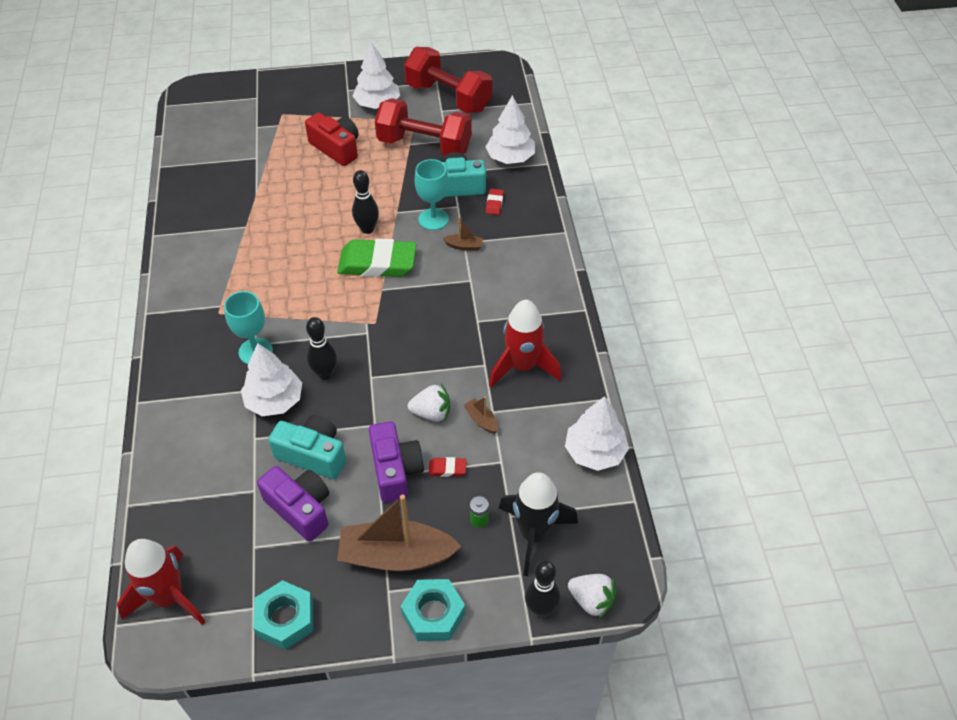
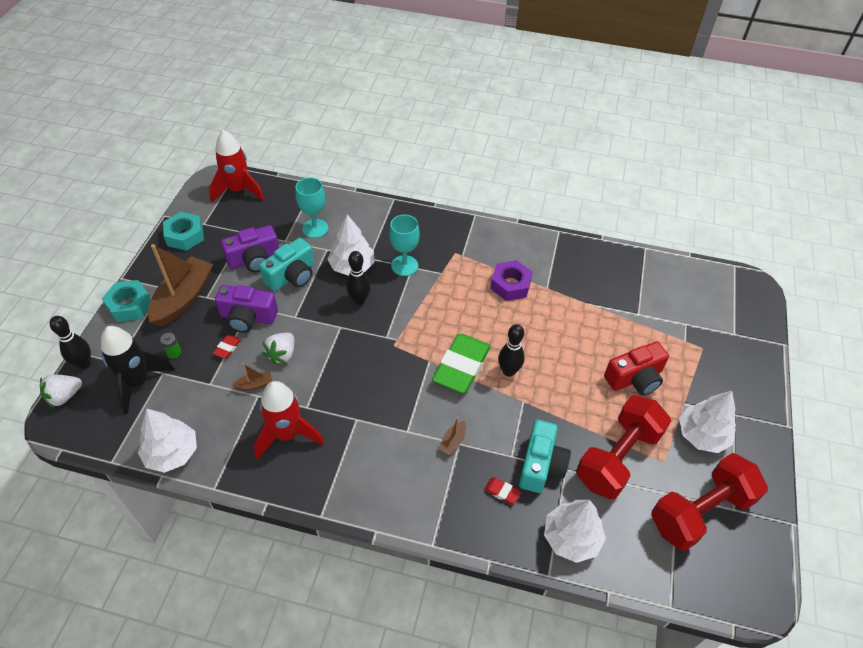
camera: 110 degrees right, 0 degrees up
(252, 254) = (510, 285): none -> purple nut
(433, 219) = (501, 428): turquoise goblet -> turquoise goblet (315, 228)

